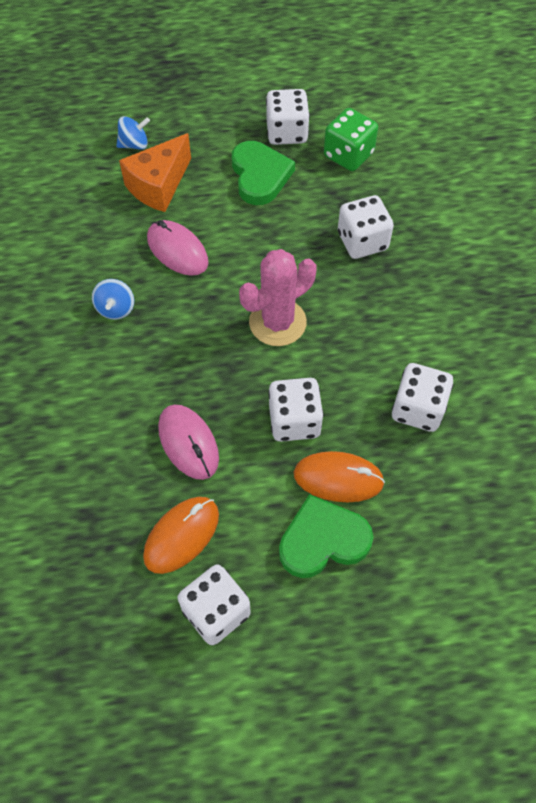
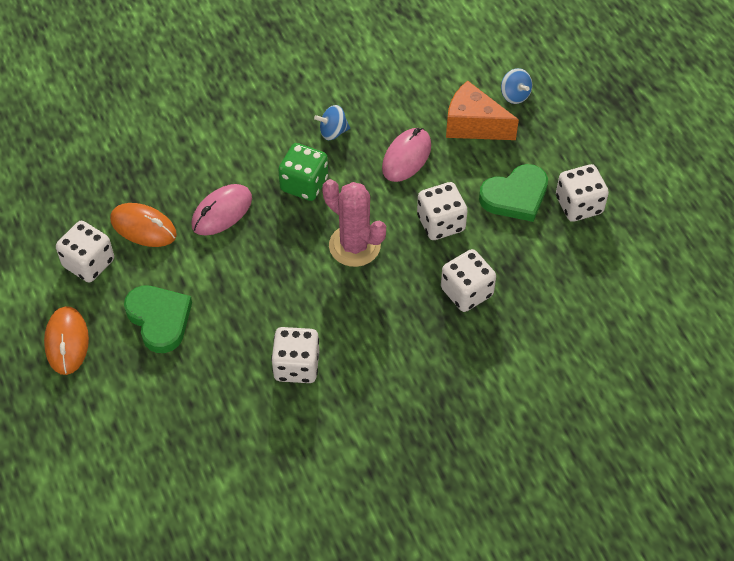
camera: 75 degrees right, 5 degrees down
(294, 421) = (260, 278): white dice -> white dice (441, 223)
(338, 478) = (215, 319): orange mouse -> orange mouse (67, 342)
(348, 155) = (570, 261): green dice -> green dice (304, 184)

